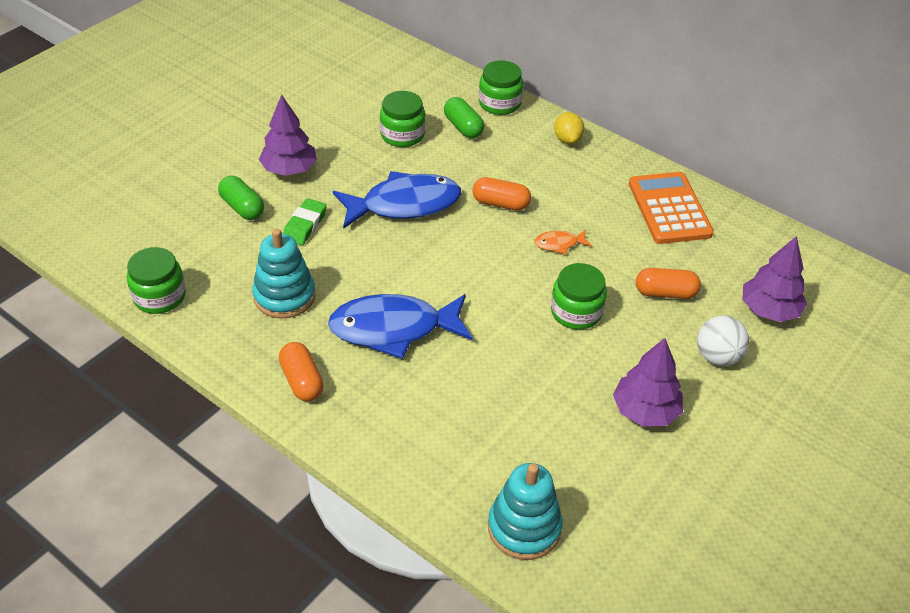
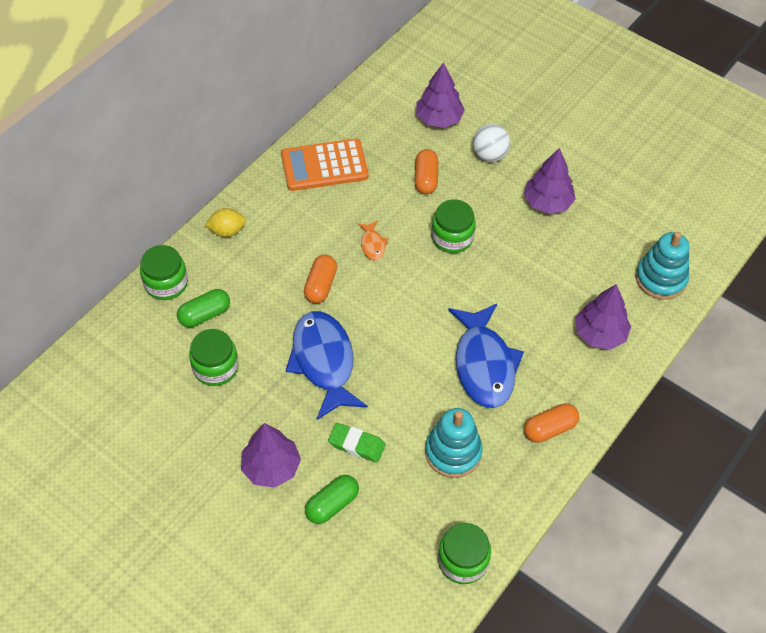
camera: 90 degrees left, 10 degrees up
(432, 445) = (599, 334): none -> purple tree

